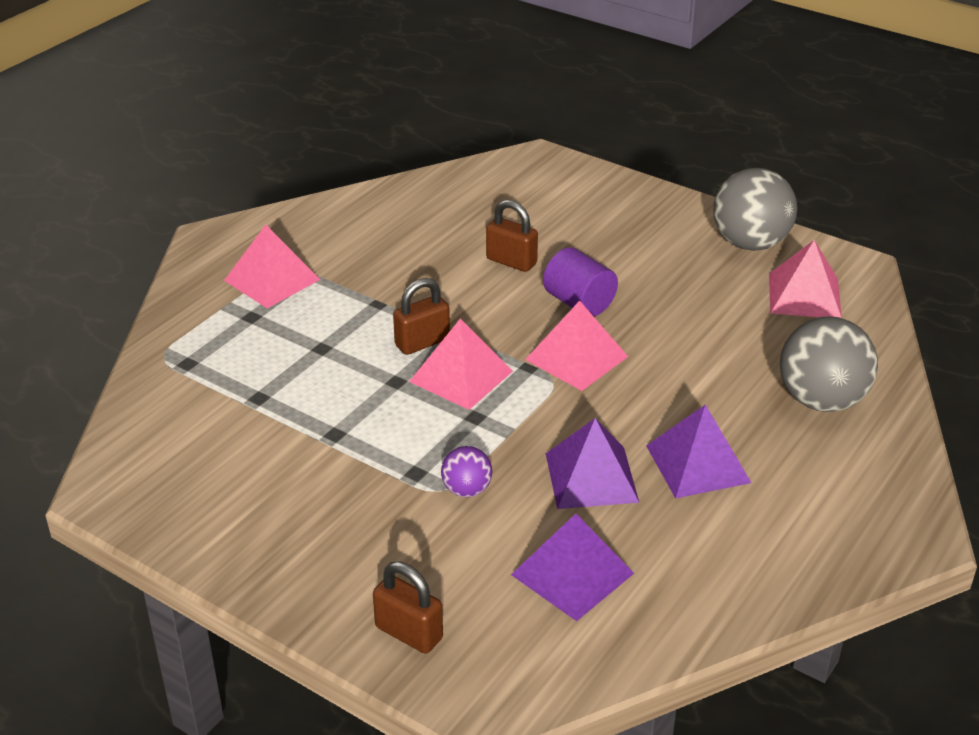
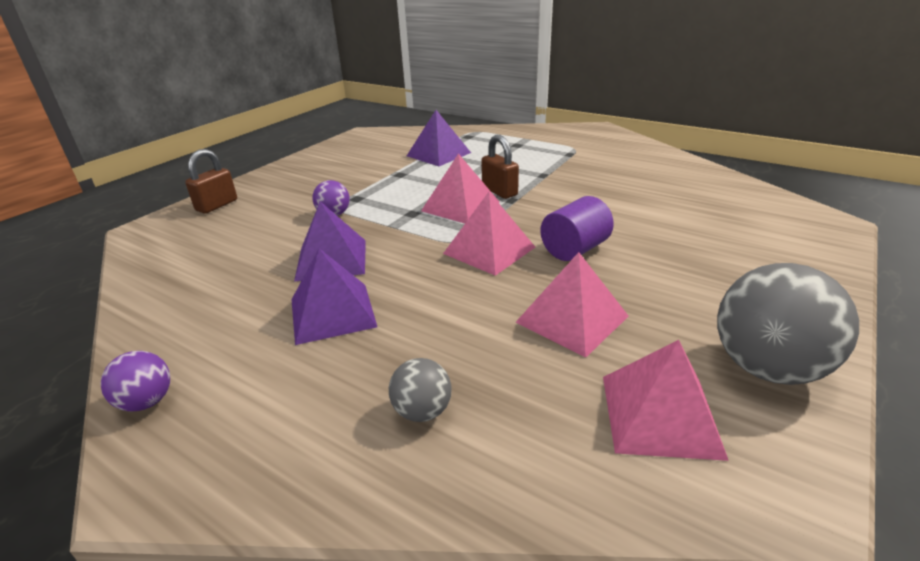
camera: 90 degrees right, 5 degrees down
(272, 280) = (559, 146): pink pyramid -> pink pyramid (572, 319)
(511, 261) = (626, 217): brown padlock -> none
(572, 573) = (231, 254): purple pyramid -> purple pyramid (438, 154)
(821, 400) = (422, 411): grey ball -> grey ball, size x0.50
(841, 566) = (147, 401): none -> purple ball

